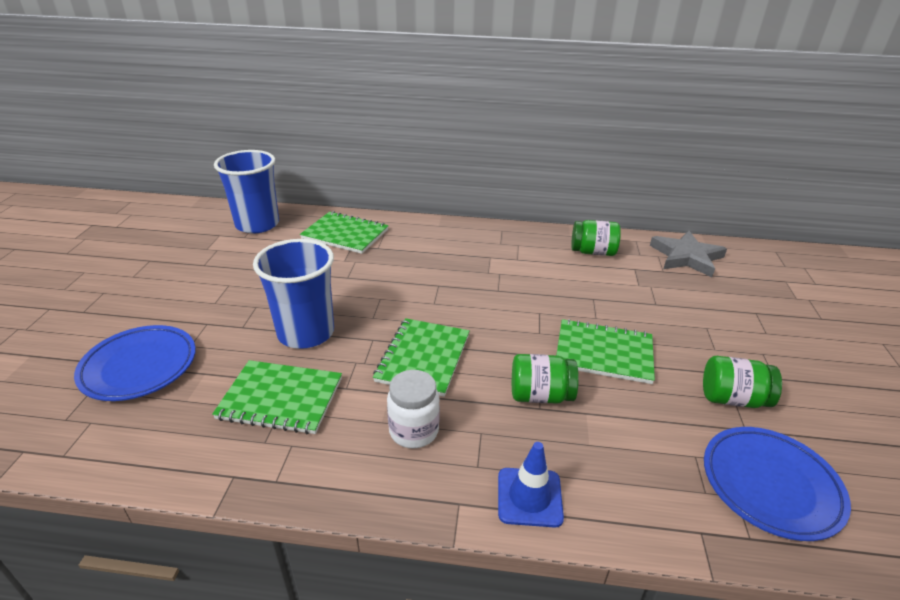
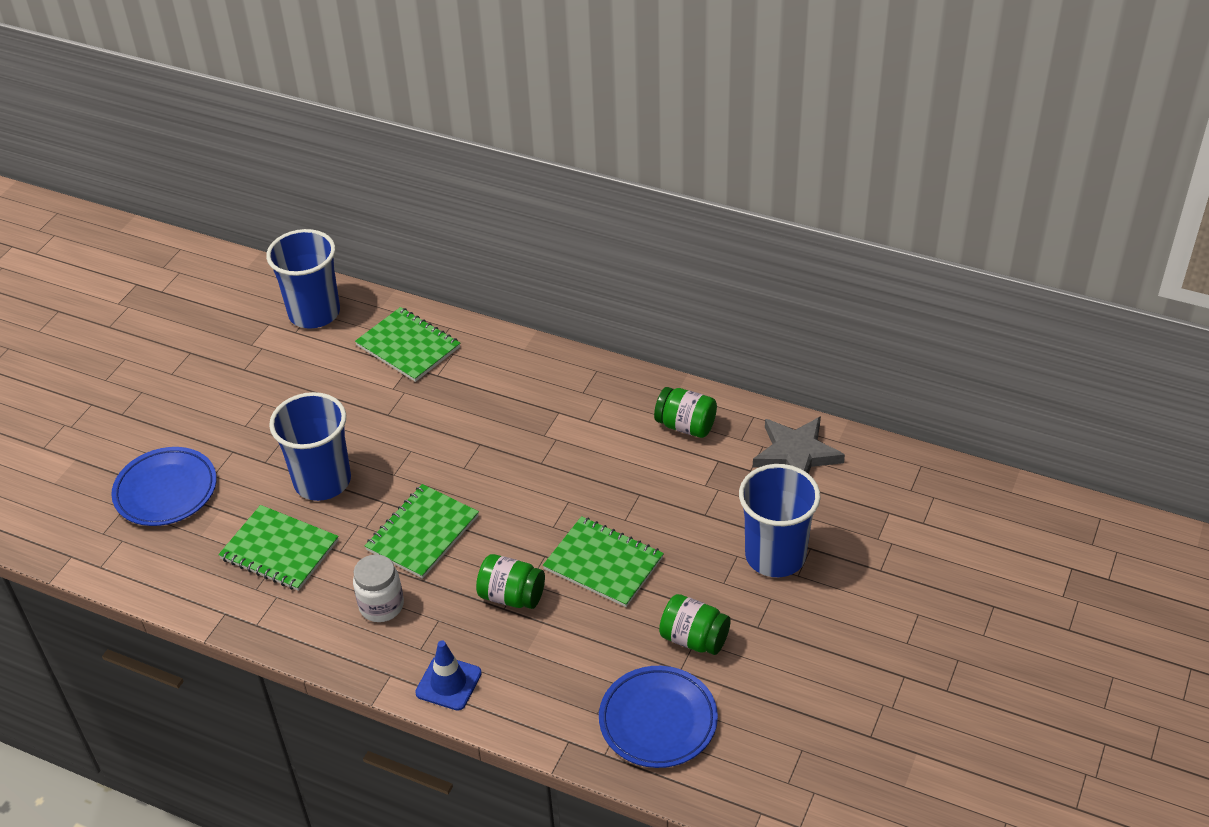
camera: 20 degrees right, 10 degrees up
(736, 322) = (775, 555): none -> blue cup

